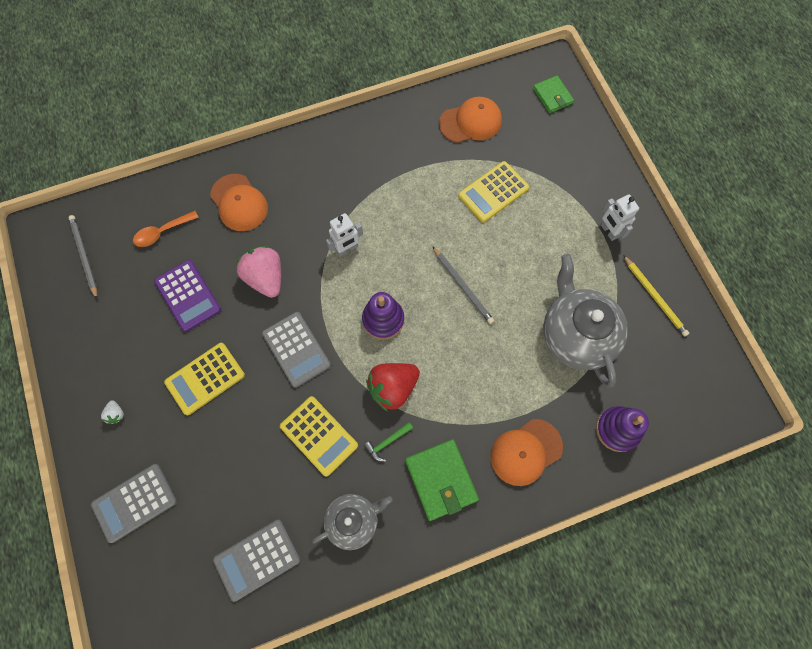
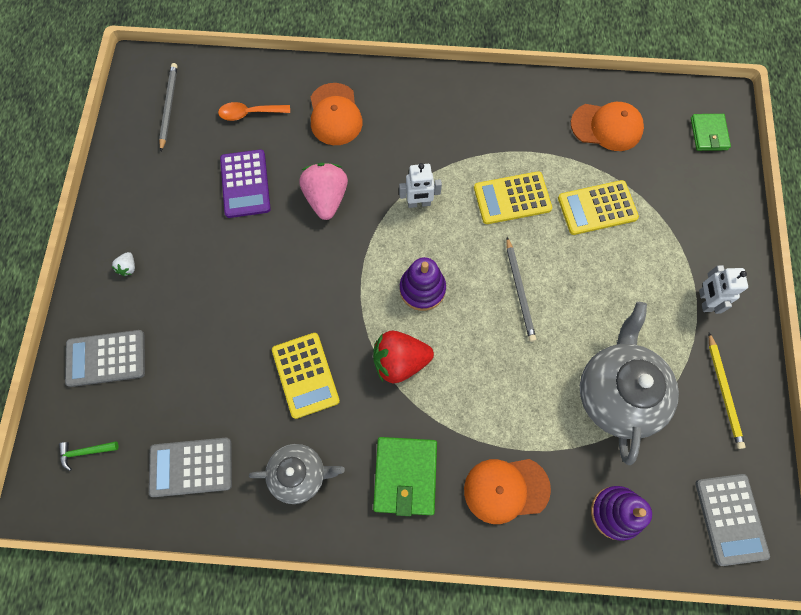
camera: 25 degrees right, 0 degrees up
(205, 378) = (224, 270): yellow calculator -> yellow calculator (512, 198)
(296, 349) = (323, 281): grey calculator -> grey calculator (730, 519)
(387, 442) = (369, 413): green hammer -> green hammer (85, 452)

